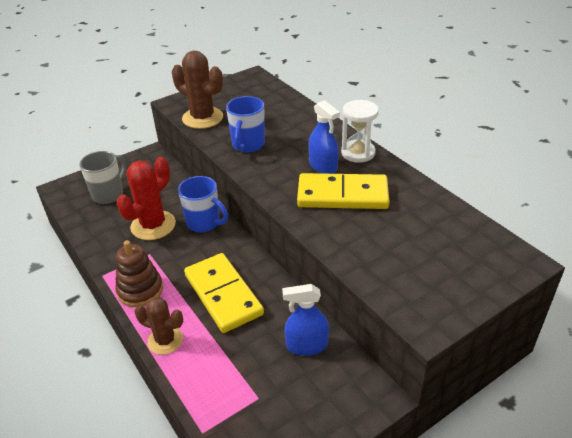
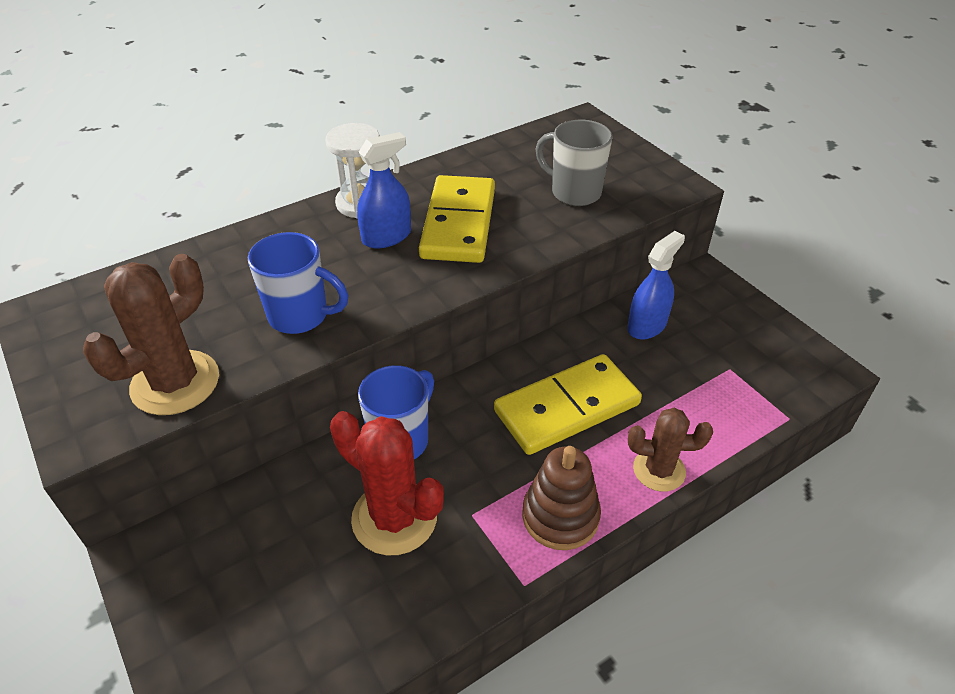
camera: 90 degrees left, 5 degrees up
(109, 194) = (271, 619): grey mug -> grey mug (574, 192)
(165, 340) = (659, 470): brown cactus -> brown cactus turned 75 degrees clockwise
(307, 345) = (647, 325): blue spray bottle -> blue spray bottle turned 135 degrees counterclockwise

